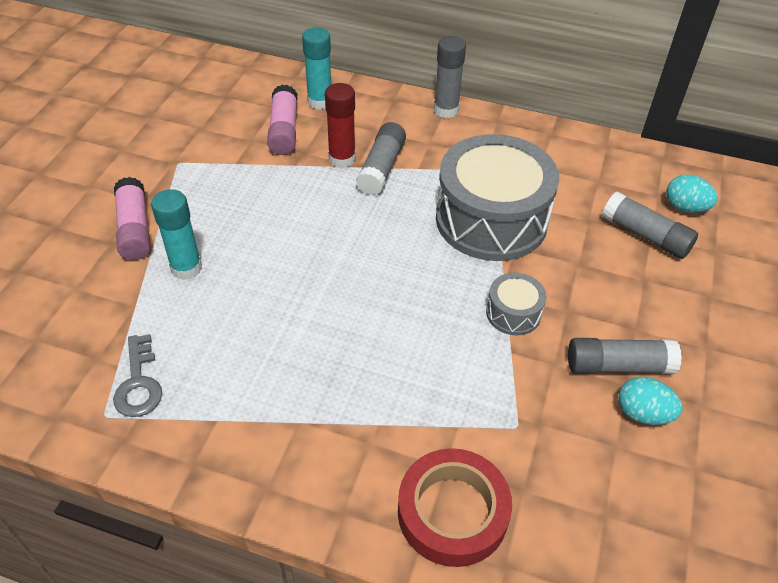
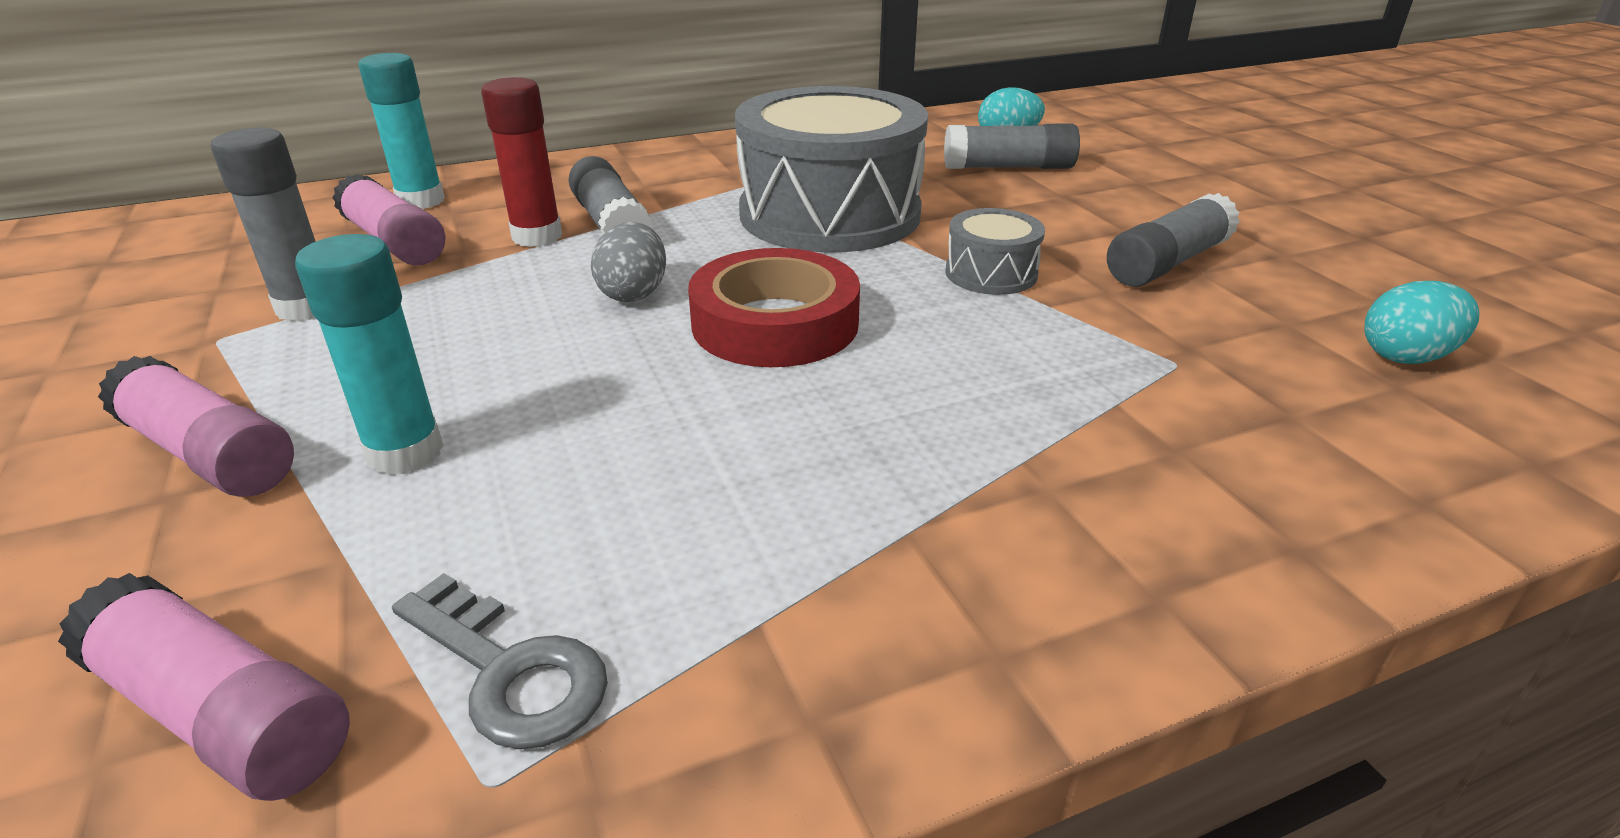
camera: 40 degrees left, 15 degrees down
(68, 343) = (222, 713): none -> pink glue stick
(341, 226) = (634, 293): none -> grey egg
(446, 110) = (626, 156): grey glue stick -> grey glue stick (306, 308)
(452, 512) = (1275, 490): red tape -> red tape (775, 323)
(643, 413) = (1259, 286): turquoise egg -> turquoise egg (1406, 357)

